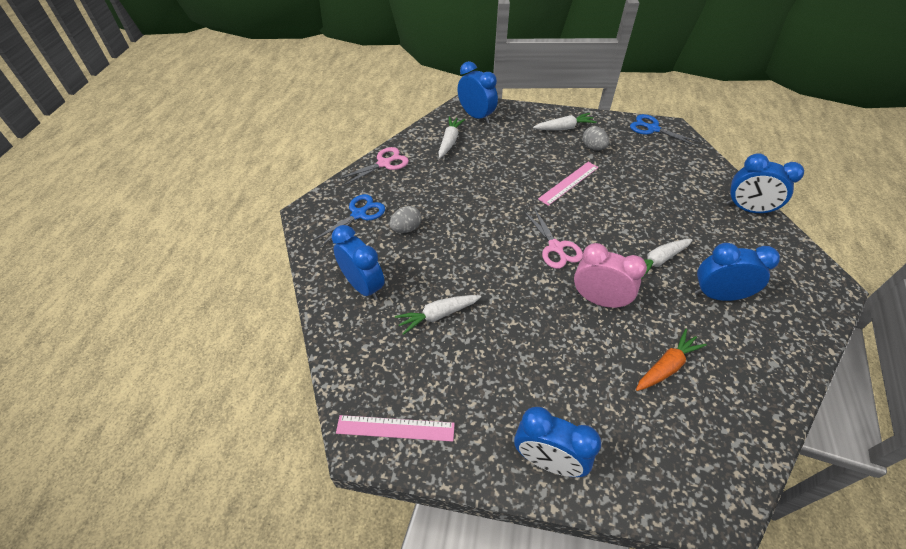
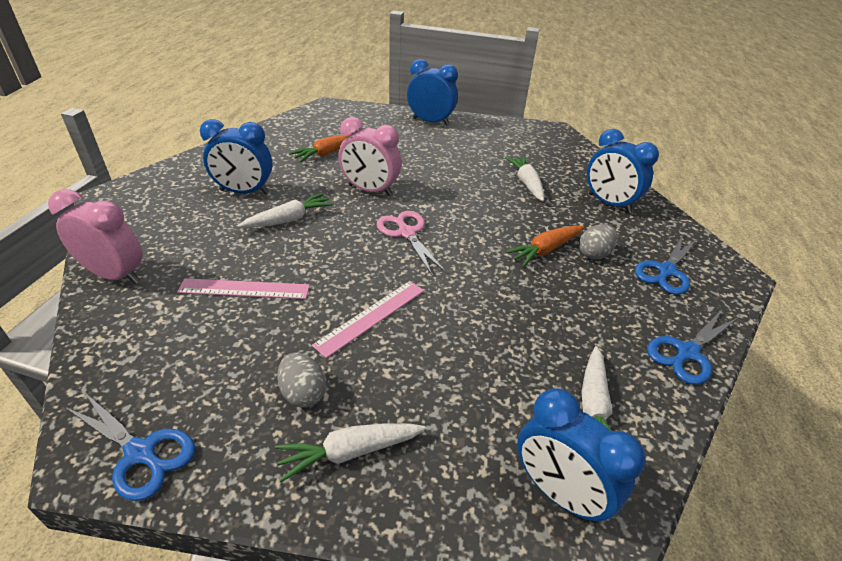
camera: 175 degrees right, 10 degrees down
(384, 163) = (687, 353): pink scissors -> blue scissors
(395, 428) = (535, 134): pink ruler -> pink ruler (244, 289)
(437, 315) = (526, 183): white carrot -> white carrot turned 75 degrees counterclockwise
(444, 232) = (545, 250): none -> orange carrot
(747, 209) = (115, 275): blue clock -> pink clock

